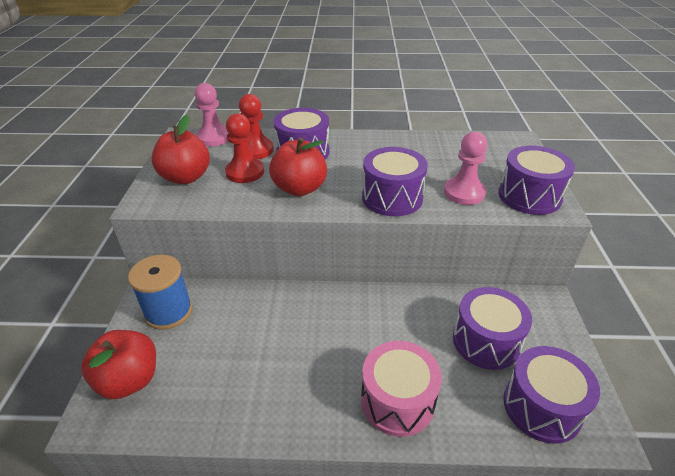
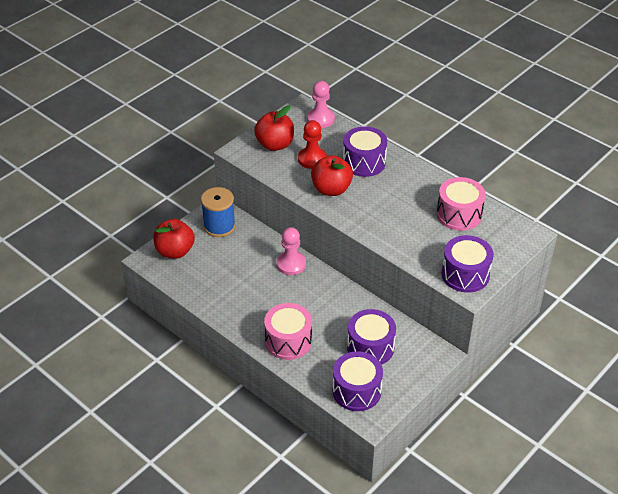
camera: 40 degrees right, 5 degrees up
(255, 150) = (336, 144): red pawn -> none
(392, 197) = (378, 226): purple drum -> none
(445, 153) = (459, 214): none -> pink drum
(464, 193) = (427, 248): pink pawn -> pink pawn (291, 264)

